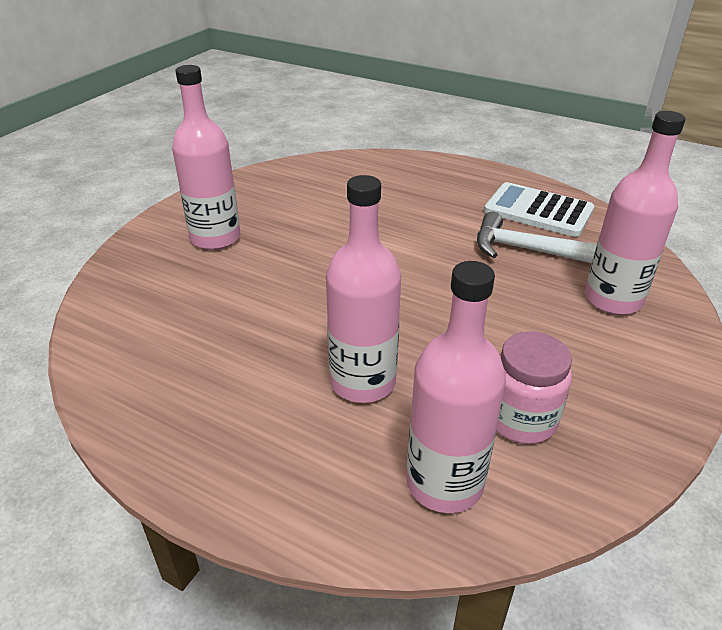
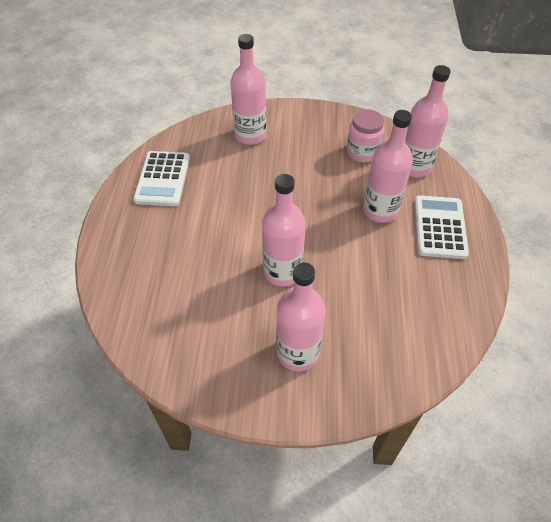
camera: 115 degrees left, 15 degrees up
(275, 441) = (439, 227): none -> white calculator
(325, 257) = (282, 272): none -> pink bottle
(529, 250) = (217, 174): white hammer -> none

